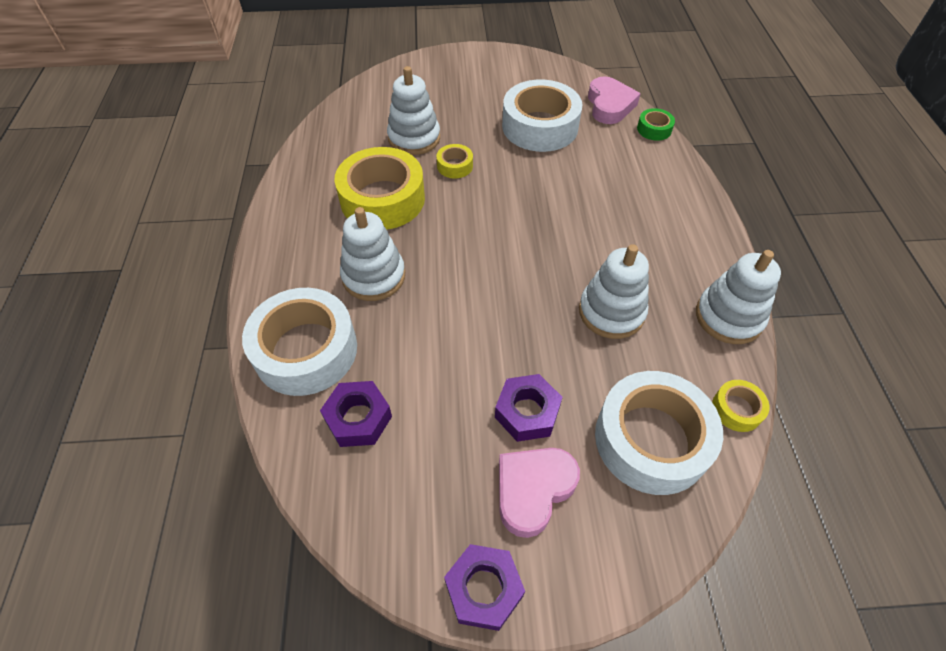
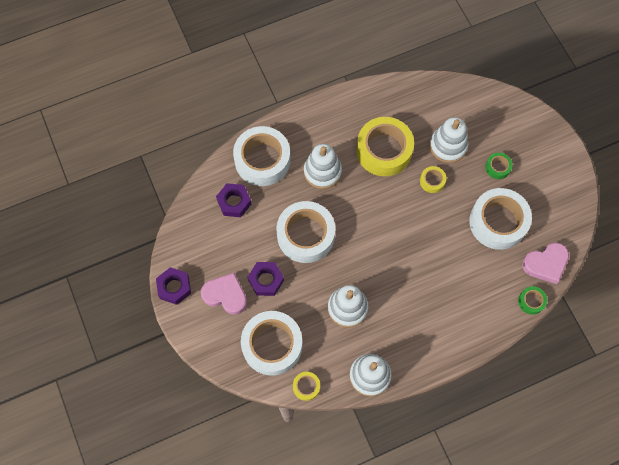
camera: 70 degrees right, 15 degrees up
(468, 107) = (497, 167): none -> green tape
(469, 330) = (305, 235): none -> white tape

